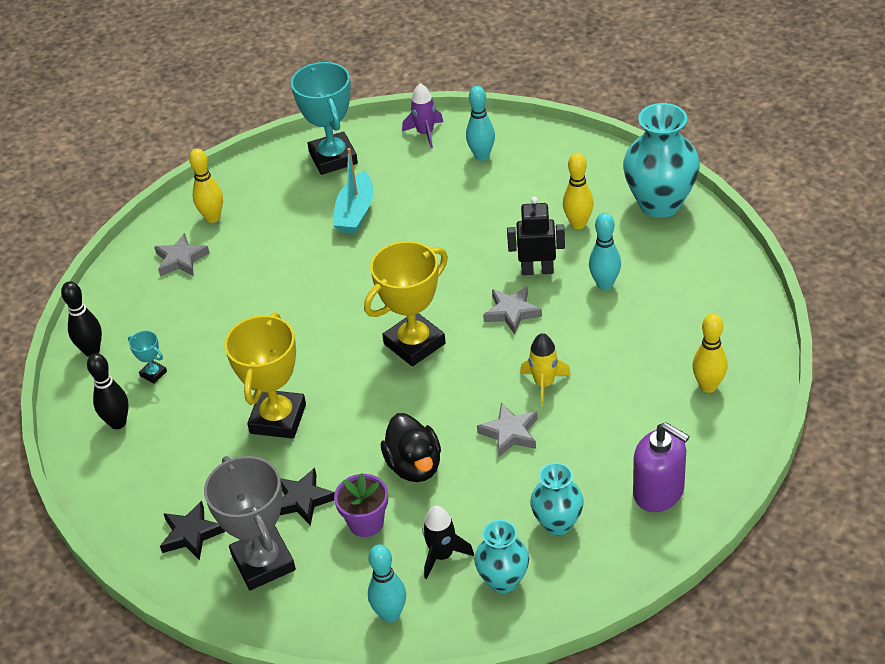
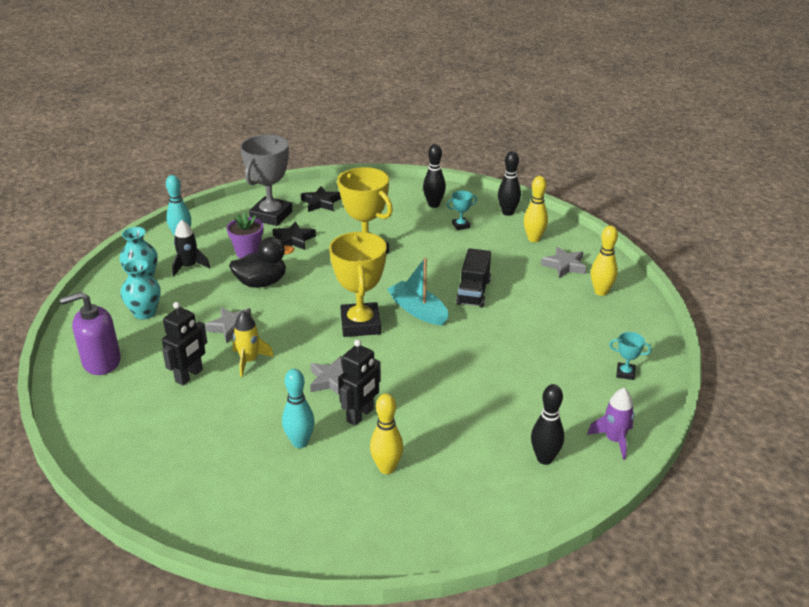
camera: 120 degrees right, 10 degrees down
(263, 562) = (271, 215): grey trophy -> grey trophy turned 75 degrees counterclockwise
(287, 297) = (473, 292): none -> black truck
(333, 158) = (625, 373): turquoise trophy -> turquoise trophy, size x0.44
(355, 212) = (537, 356): turquoise boat -> turquoise boat (418, 310)
(414, 466) = (261, 283): black duck -> black duck turned 150 degrees clockwise
(482, 156) = (544, 458): turquoise bowling pin -> black bowling pin
(607, 410) = (189, 376): none -> black robot
(660, 204) = (352, 538): turquoise vase -> none
(708, 386) = (136, 435): yellow bowling pin -> yellow bowling pin (534, 239)

